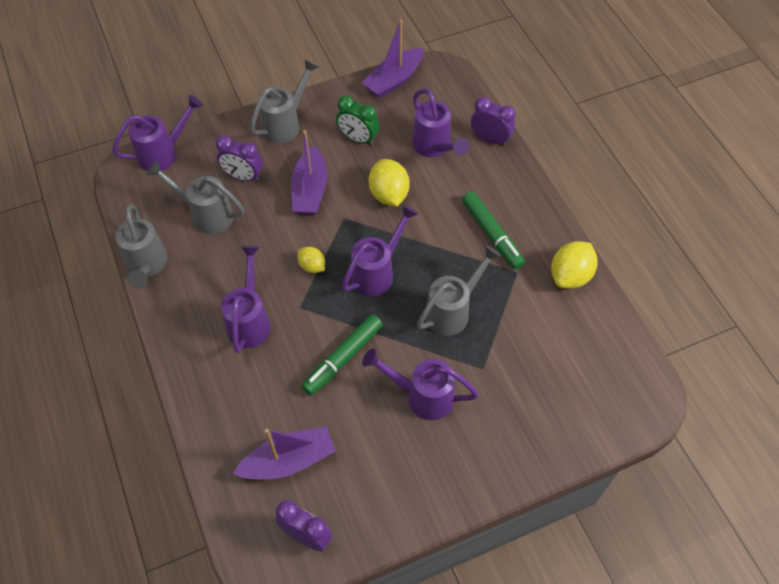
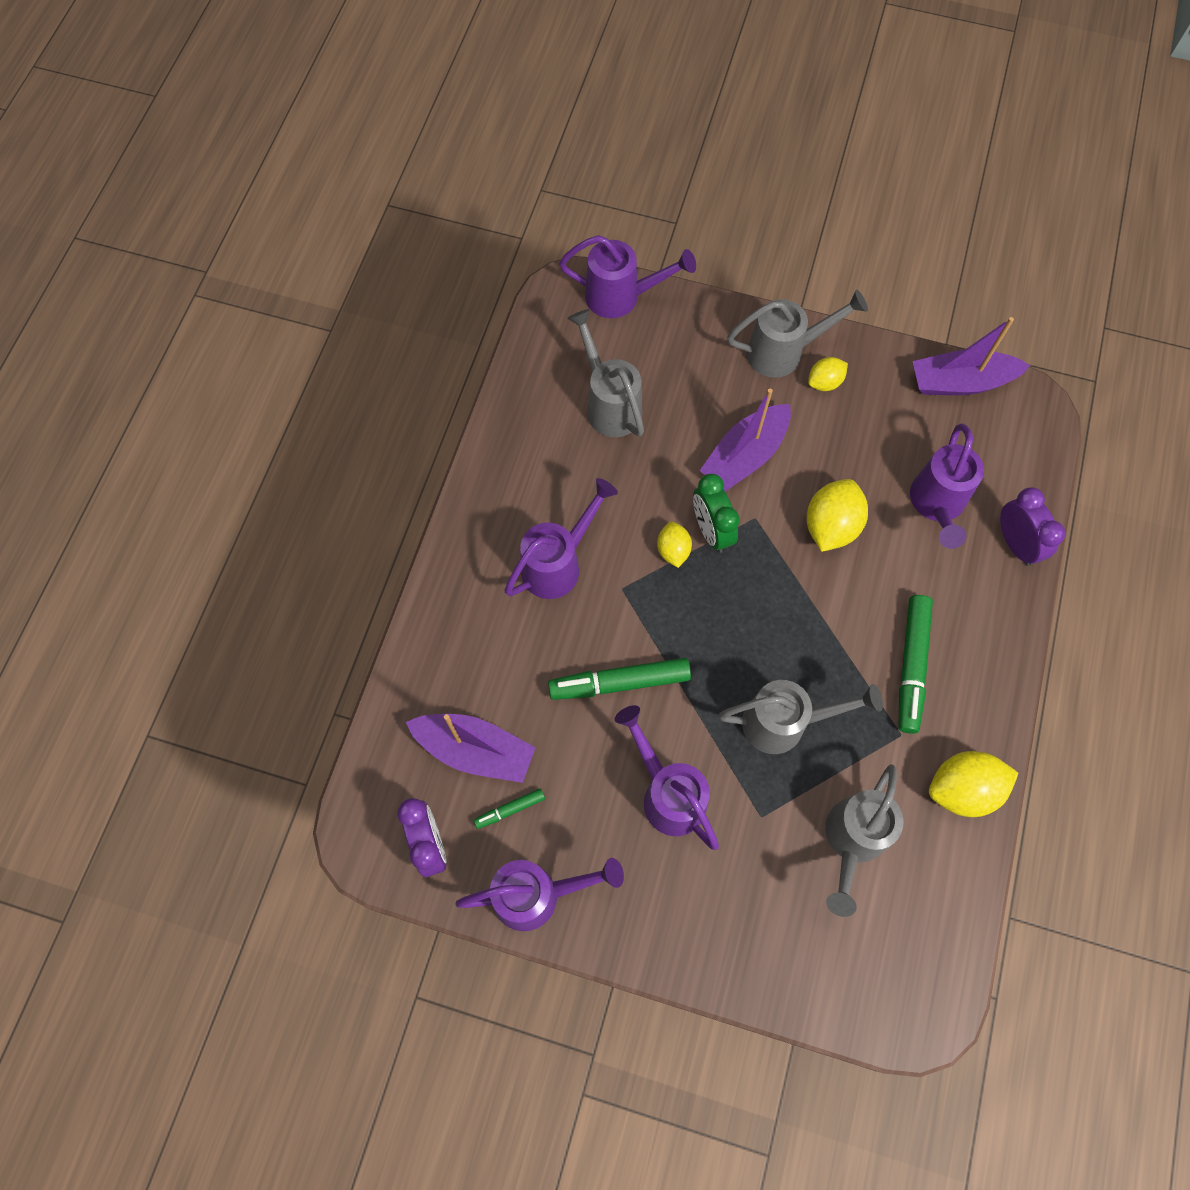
camera: 40 degrees right, 10 degrees up
(147, 266) = (503, 422): grey watering can -> grey watering can (851, 842)
(243, 176) = (684, 386): purple clock -> none
(321, 125) = (824, 382): none -> yellow lemon
(339, 477) = (510, 810): none -> green marker
(358, 139) = (853, 430): green clock -> green clock (711, 531)
(377, 272) = (739, 611): purple watering can -> purple watering can (538, 895)

